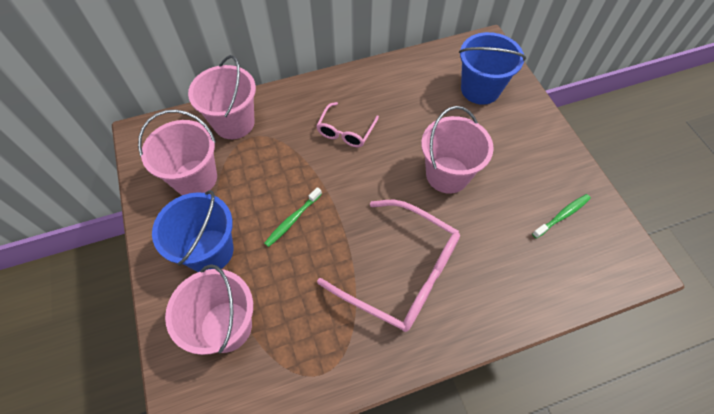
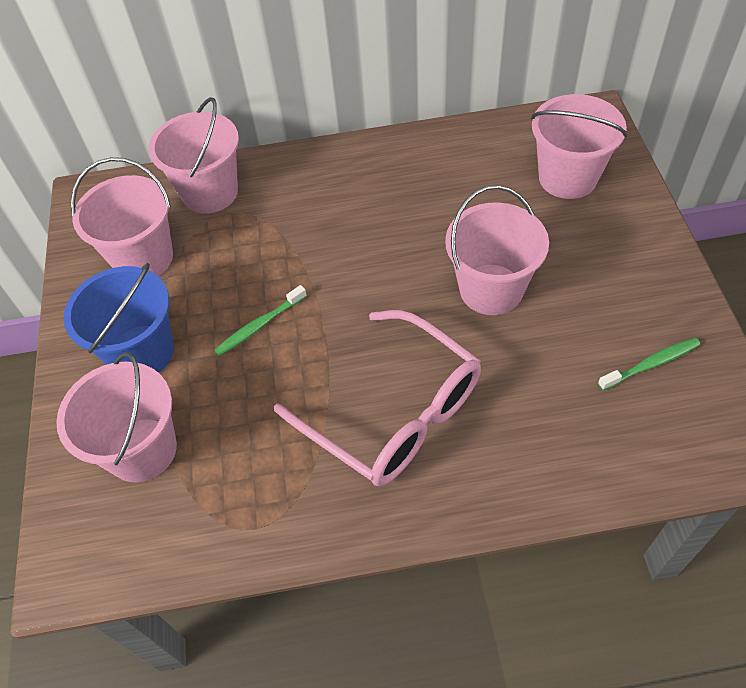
camera: 15 degrees right, 5 degrees down
(345, 131) = (359, 217): pink glasses -> none
(480, 89) = (567, 178): blue bucket -> pink bucket

